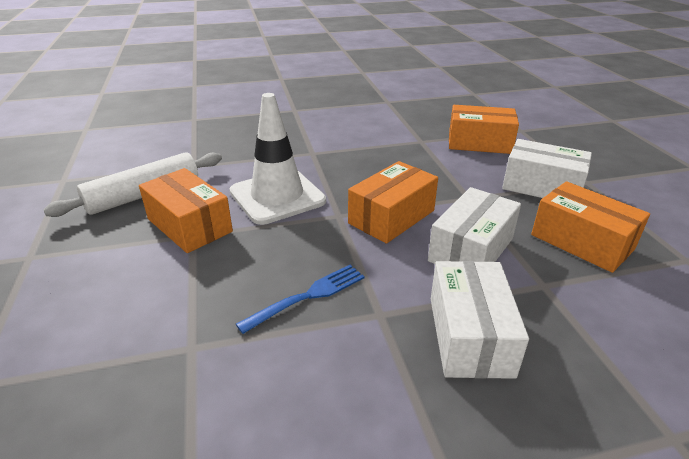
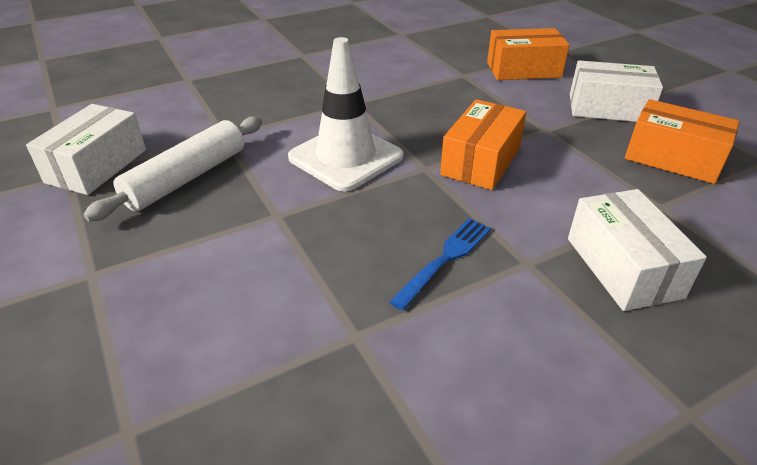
camera: 15 degrees left, 5 degrees up
(189, 225) = (266, 205): orange box -> none
(471, 249) = (577, 183): white box -> white box (97, 166)

